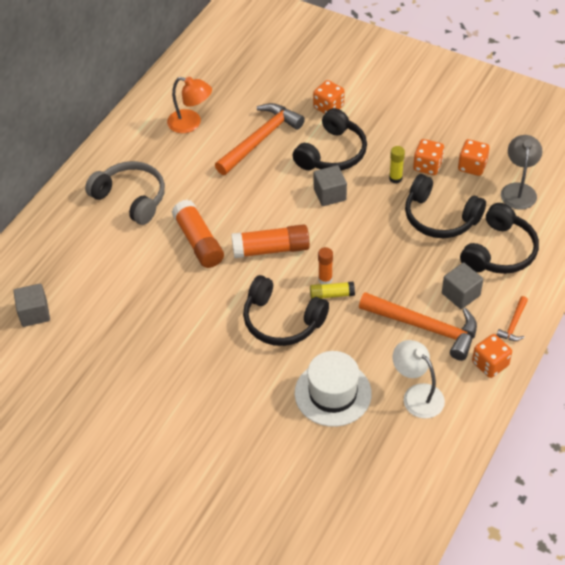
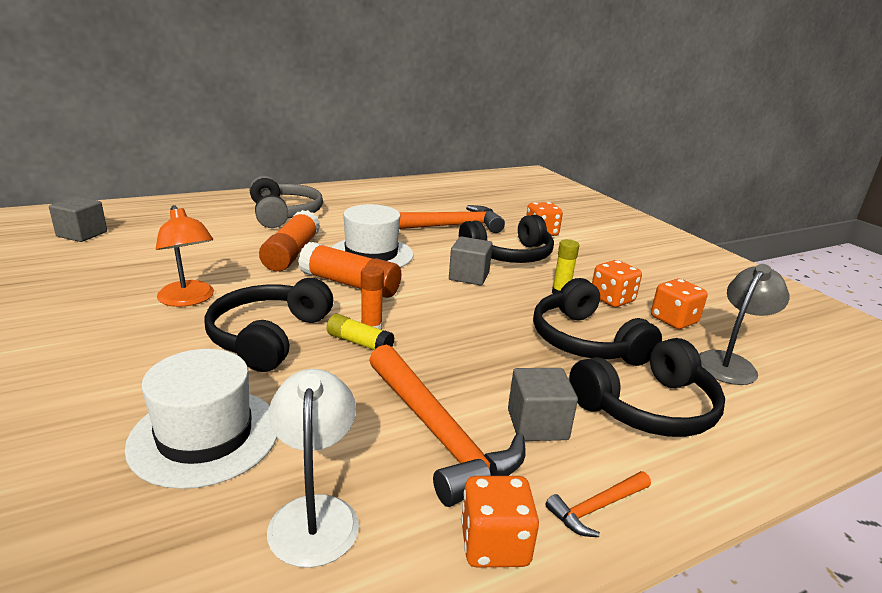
camera: 30 degrees right, 25 degrees down
(191, 123) = (401, 201): orange lamp -> orange lamp (189, 299)
(248, 209) = (371, 254): none -> white hat
(282, 321) = (268, 336): black headphones -> black headphones turned 45 degrees clockwise

